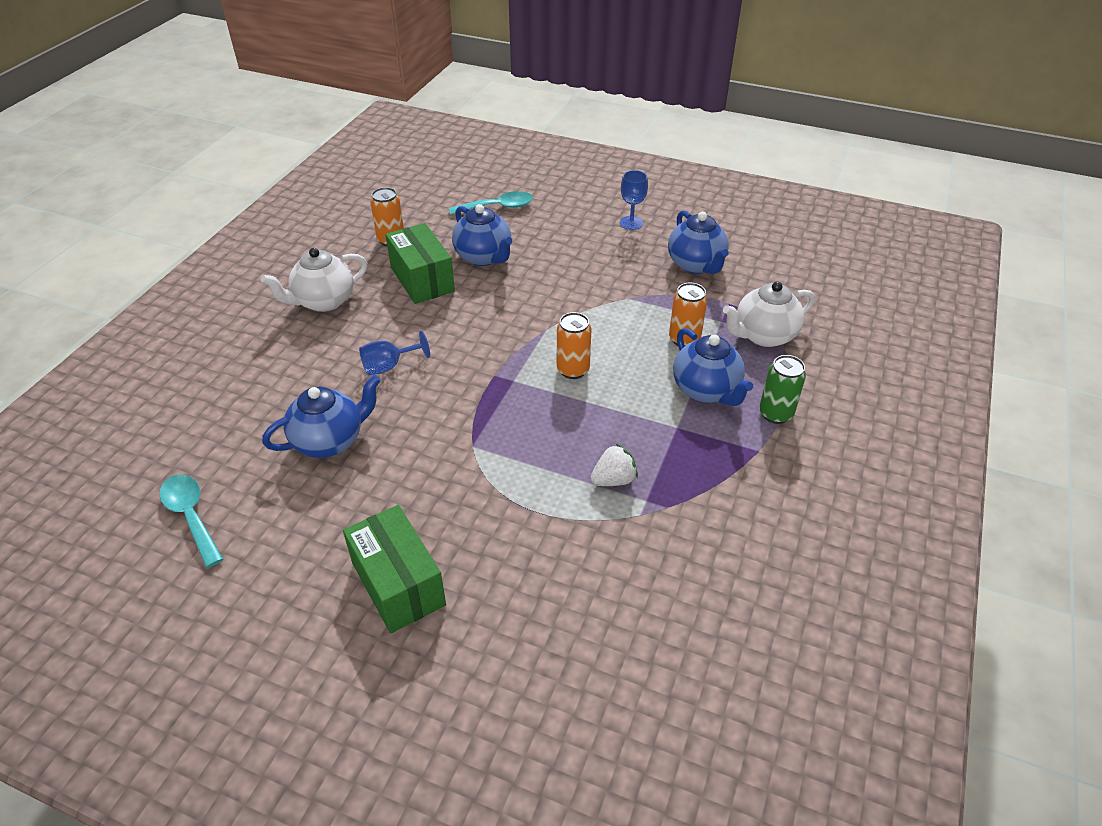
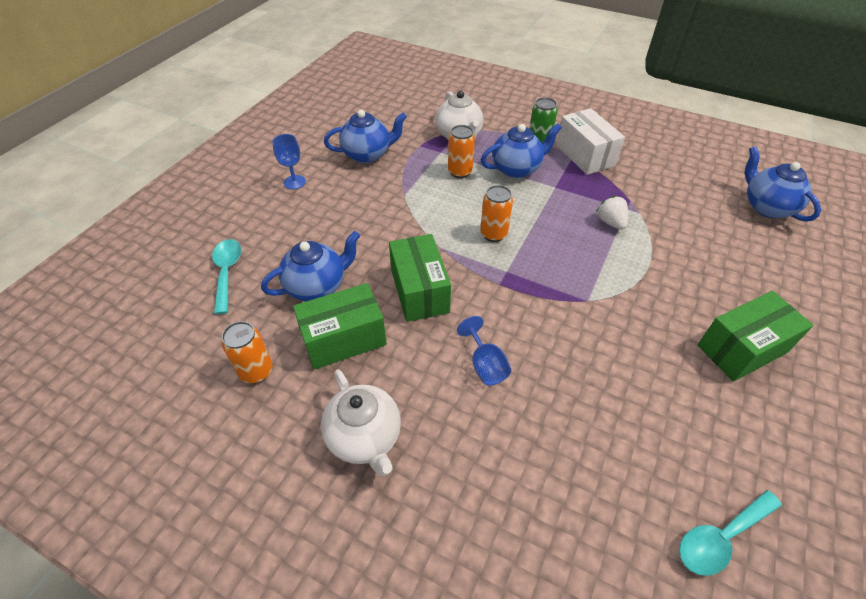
camera: 85 degrees left, 5 degrees up
(330, 441) = (595, 411): blue teapot -> blue teapot (766, 207)
(481, 319) = (419, 291): none -> green box
(763, 464) = (585, 155): none -> white box

